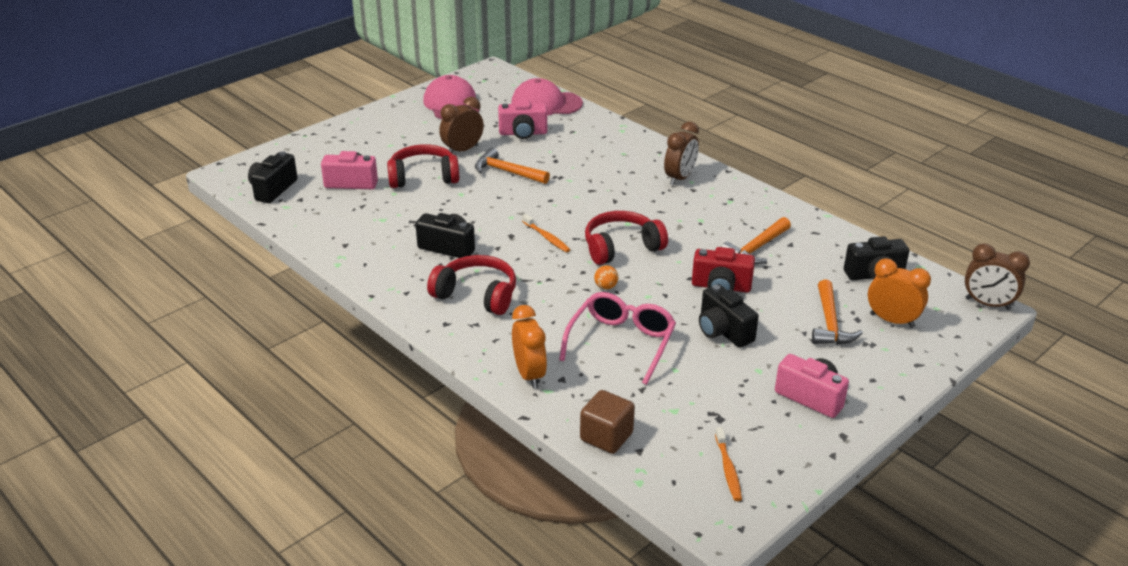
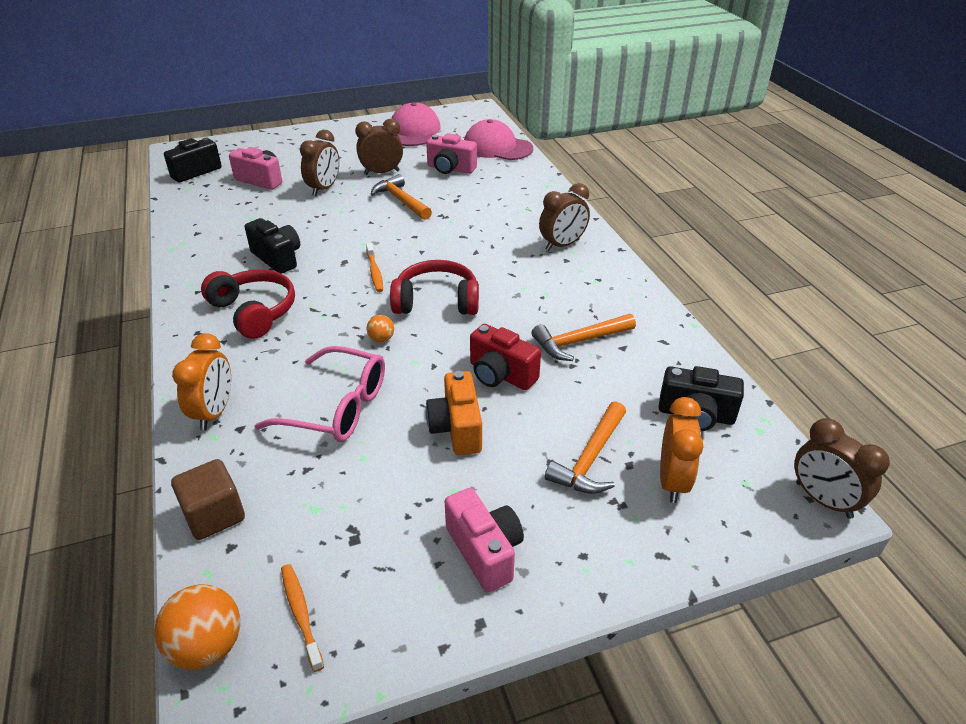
camera: 25 degrees right, 5 degrees up
(423, 177) = (324, 188): red headphones -> brown clock
(621, 343) = (336, 407): pink glasses -> pink glasses turned 60 degrees clockwise
(686, 506) = (207, 646): none -> orange ball
(723, 331) = (457, 428): black camera -> orange camera
(728, 469) = (301, 614): orange toothbrush -> orange toothbrush turned 135 degrees clockwise
(892, 320) = (672, 481): orange clock -> orange clock turned 45 degrees clockwise

